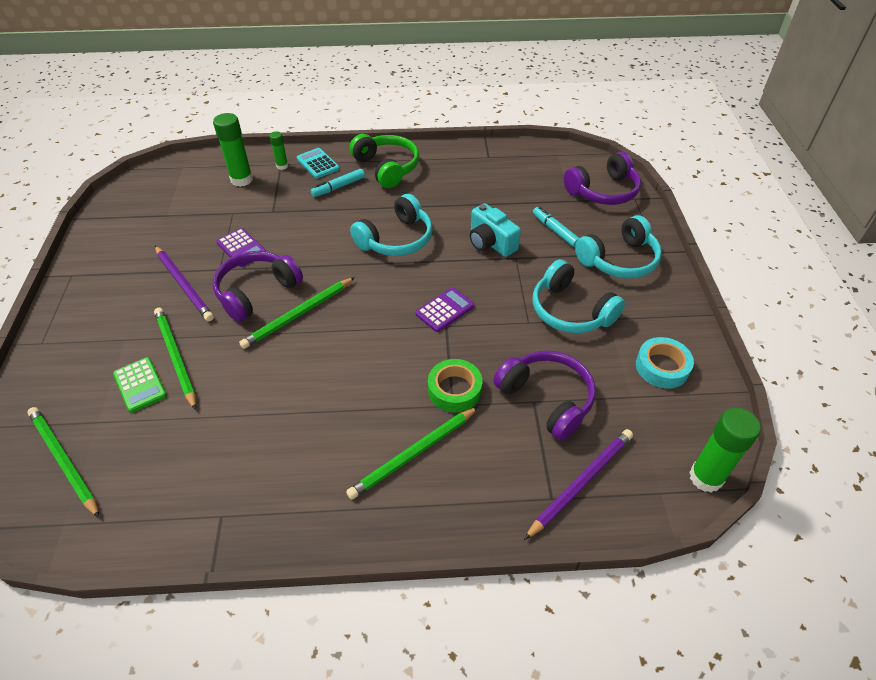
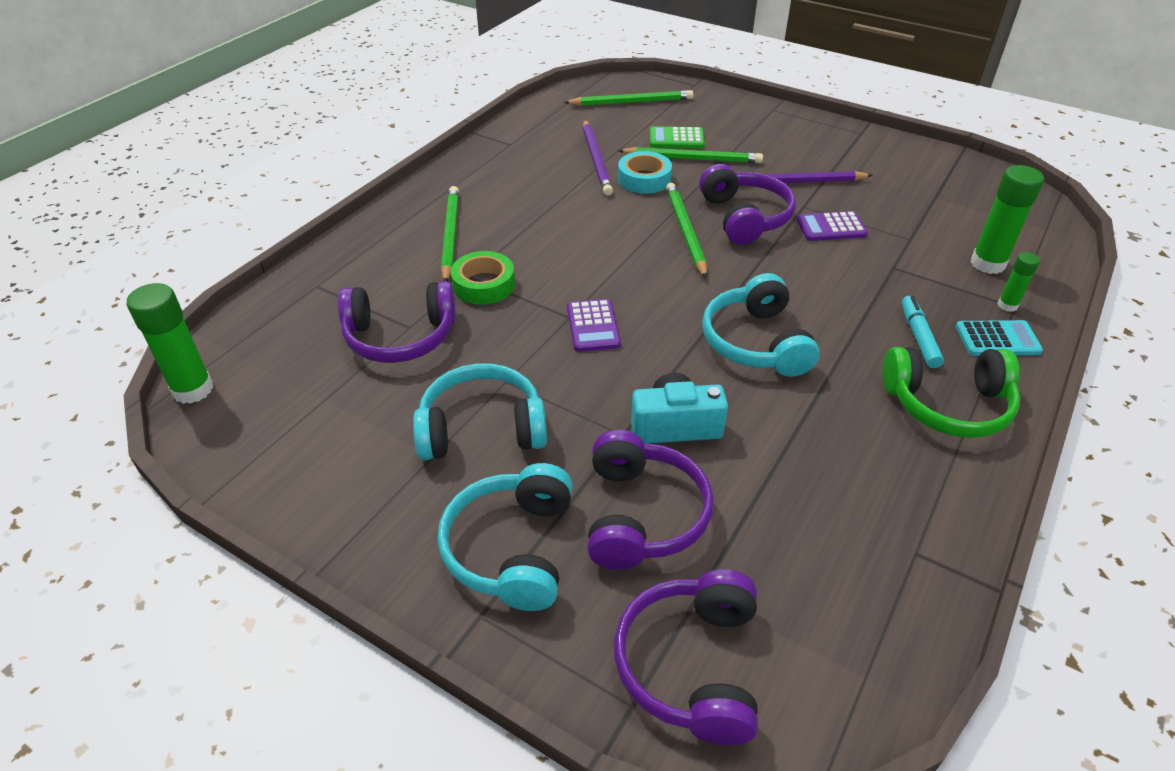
camera: 125 degrees right, 5 degrees down
(555, 230) = (641, 515): turquoise marker -> purple headphones
(581, 482) = (303, 309): purple pencil -> purple pencil (596, 159)
(662, 367) = (319, 453): turquoise tape -> turquoise tape (644, 179)

